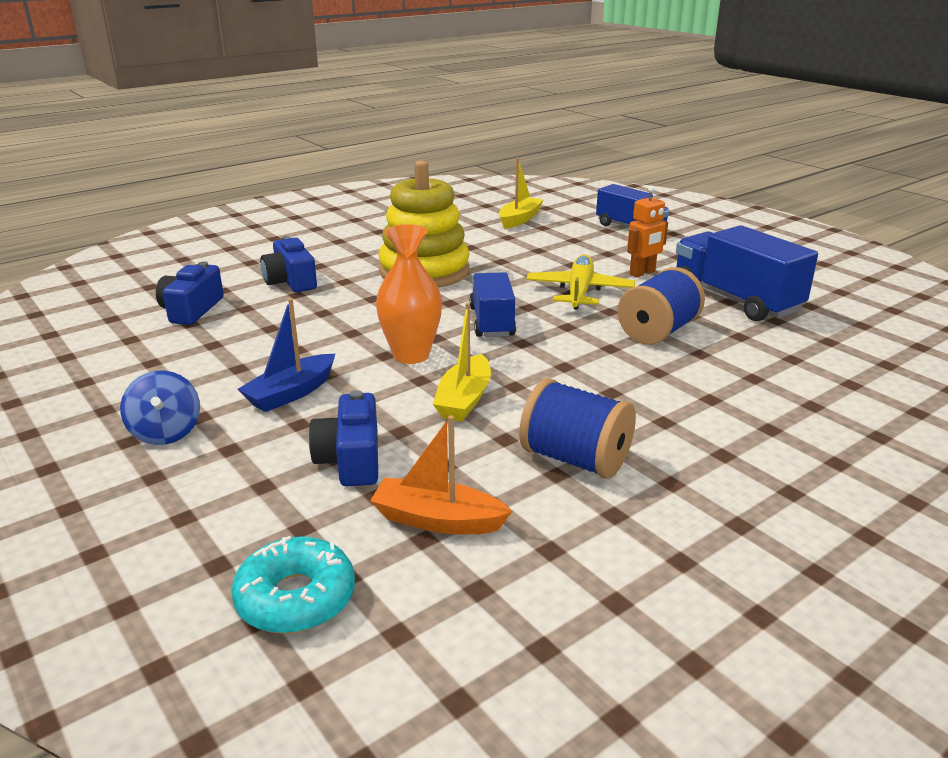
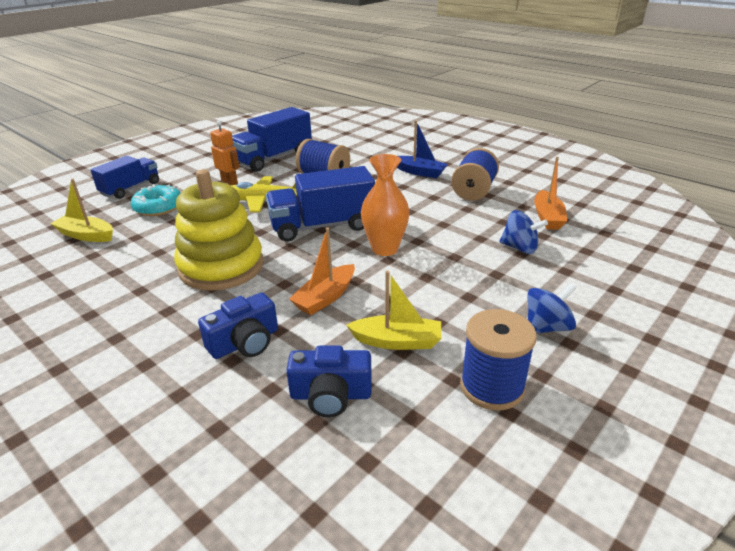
camera: 100 degrees left, 5 degrees up
(121, 379) = (492, 387): none -> blue spool
(291, 393) = (462, 286): blue boat -> blue boat (419, 172)
(296, 598) = (630, 241): turquoise donut -> turquoise donut (158, 207)
(331, 315) = (325, 297): none -> orange boat
(351, 459) = (519, 248): blue camera -> blue spinning top
(464, 399) = (434, 223): yellow boat -> yellow boat (397, 341)
(492, 322) = (322, 226): blue truck -> blue truck, size x1.52

